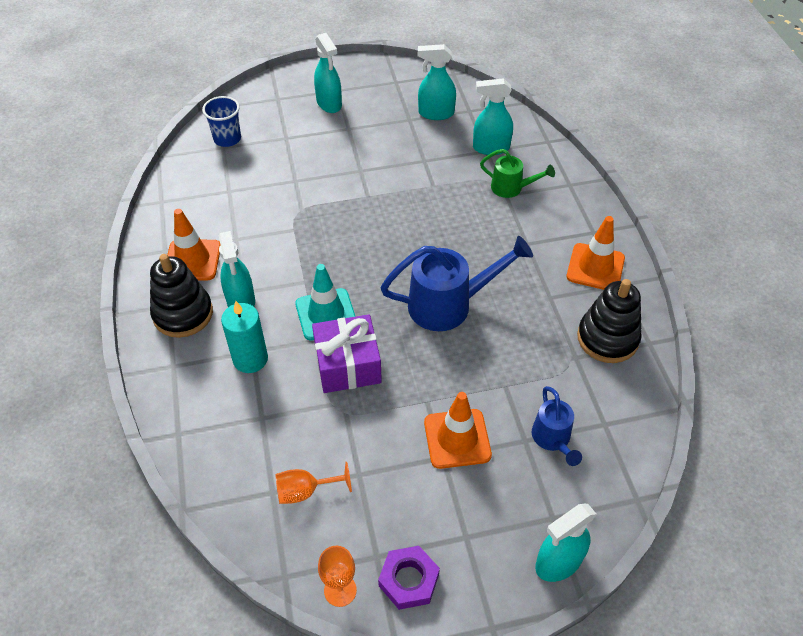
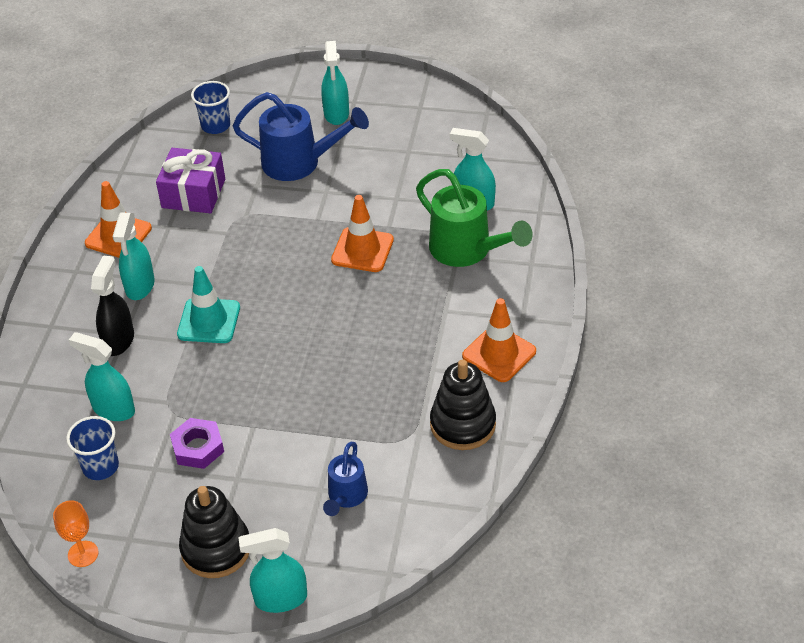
camera: 25 degrees right, 5 degrees down
(183, 314) = (83, 282): black stacking toy -> black stacking toy (216, 549)
(250, 359) = (119, 340): turquoise candle -> black spray bottle
(305, 491) = (100, 466): orange goblet -> blue cup
(347, 364) = (201, 372): purple gift -> purple gift (193, 193)
(409, 580) = (143, 566): purple nut -> purple nut (198, 447)
(435, 113) = (439, 151): turquoise spray bottle -> turquoise spray bottle (113, 409)
(449, 305) = (328, 346): blue watering can -> blue watering can (299, 163)
(457, 439) = (258, 467): orange traffic cone -> orange traffic cone (362, 250)
(511, 188) = (467, 250): green watering can -> green watering can, size x1.76

